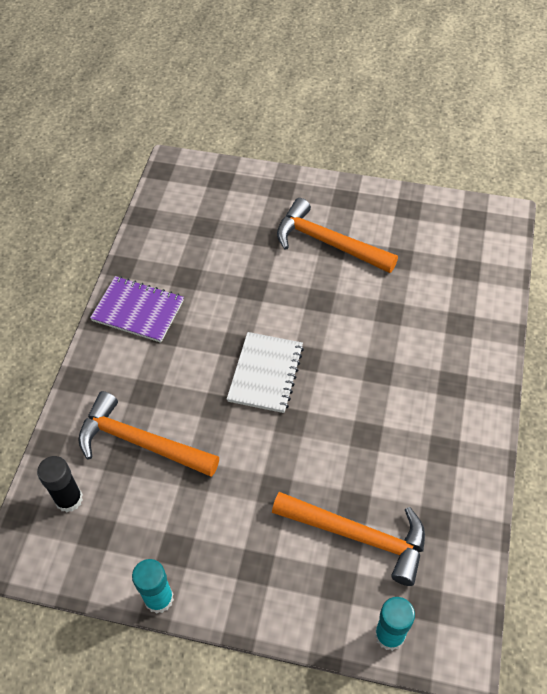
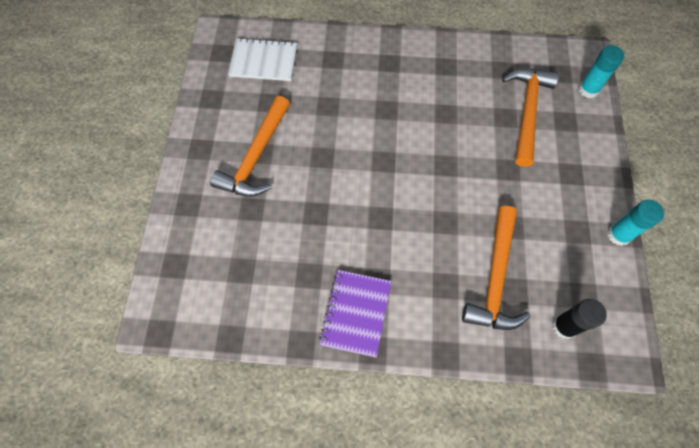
camera: 100 degrees left, 10 degrees up
(266, 373) = (405, 189): white notebook -> white notebook (264, 61)

